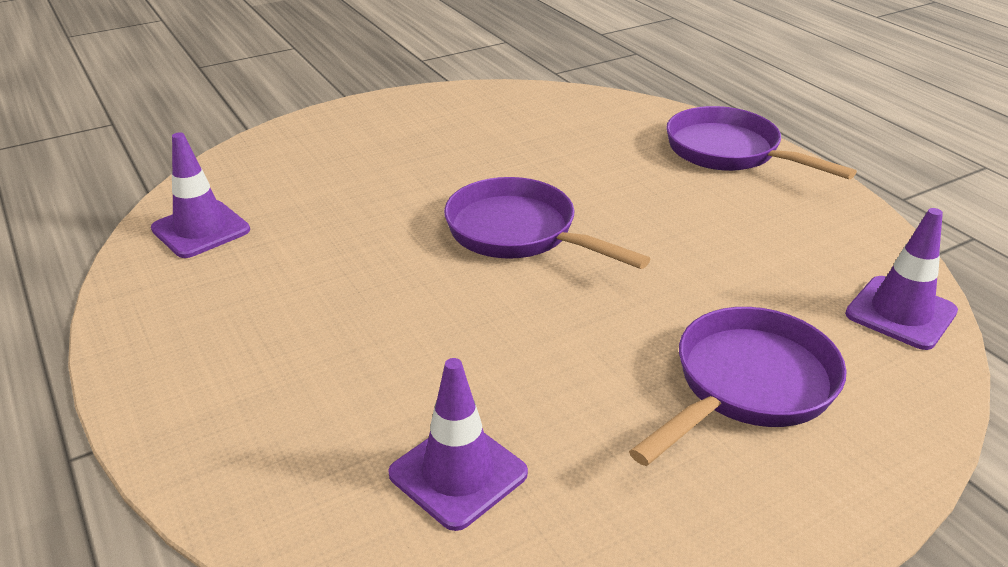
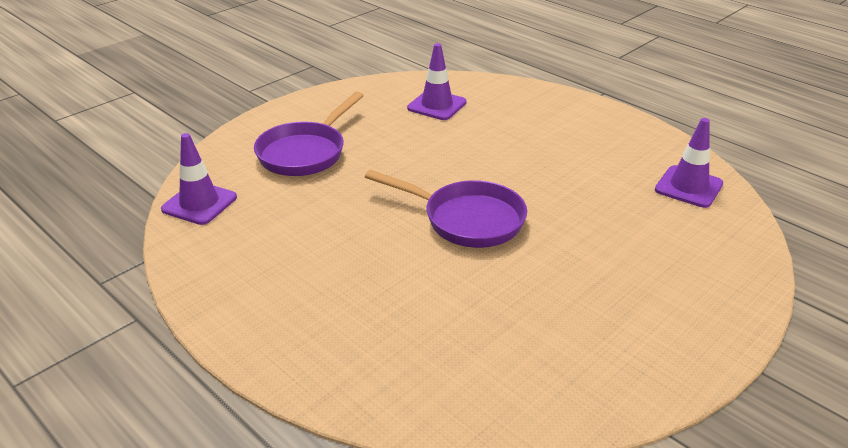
camera: 165 degrees right, 0 degrees up
(729, 152) = (296, 345): purple pan -> none

